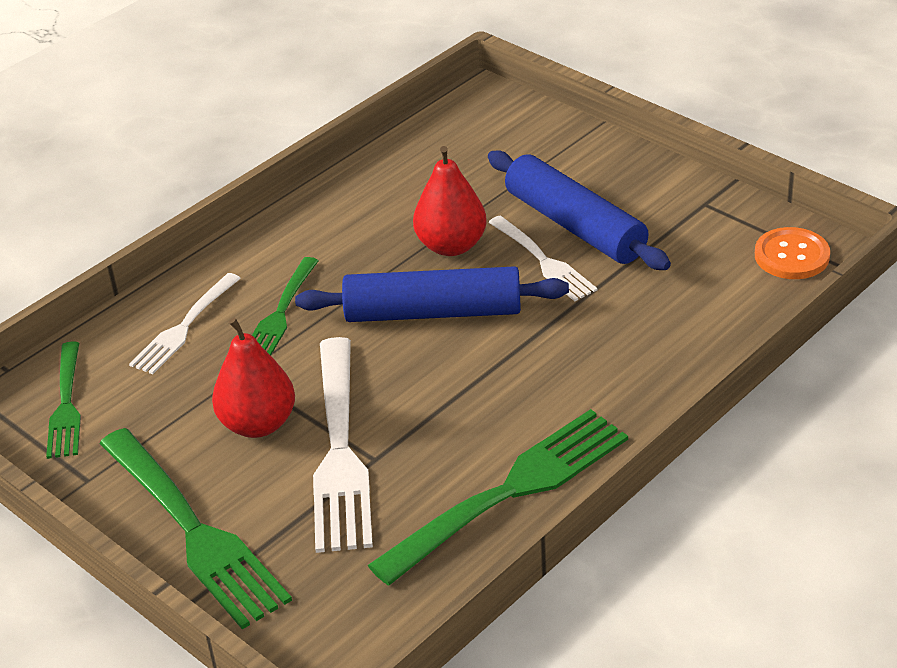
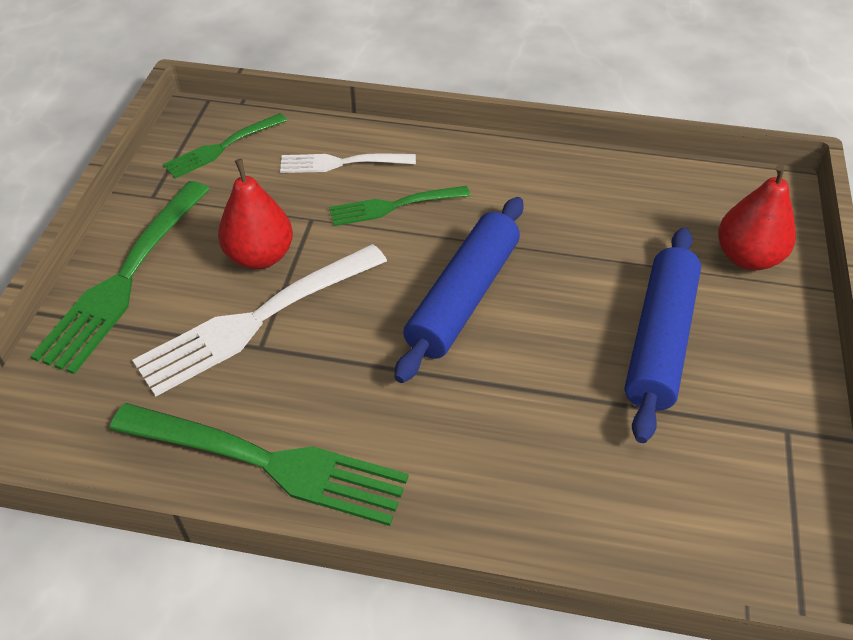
camera: 55 degrees right, 10 degrees up
(433, 312) = (463, 297): blue rolling pin -> blue rolling pin turned 60 degrees clockwise
(451, 246) = (557, 267): red pear -> red pear (747, 257)
(542, 261) = (590, 339): white fork -> none
(791, 256) = (774, 551): orange button -> none

